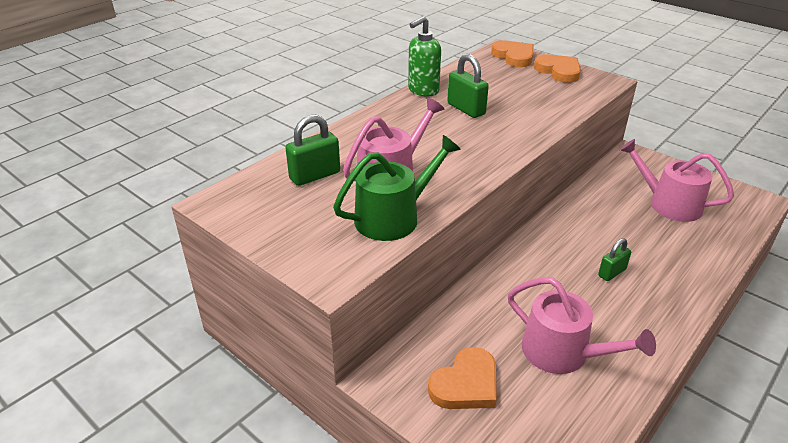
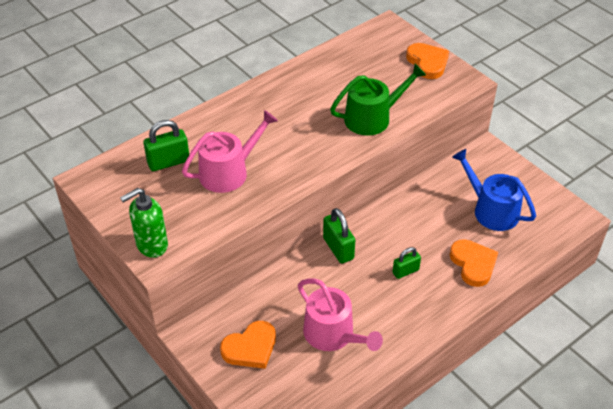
camera: 10 degrees right, 10 degrees up
(393, 217) = (218, 212): green watering can -> green watering can (372, 118)
(423, 90) = (290, 74): green soap dispenser -> green soap dispenser (151, 245)
(466, 109) = (320, 102): green padlock -> green padlock (338, 248)
(514, 56) = (394, 38): orange heart -> orange heart (473, 264)
(668, 204) = (491, 210): pink watering can -> blue watering can

